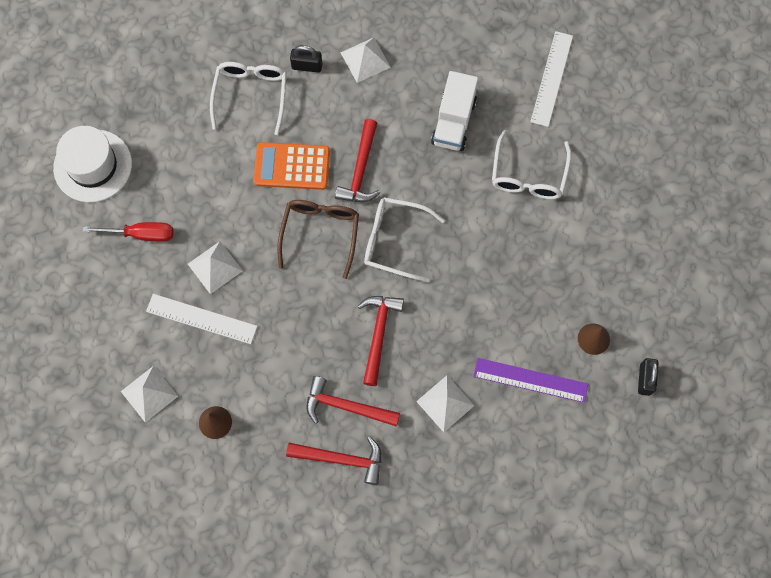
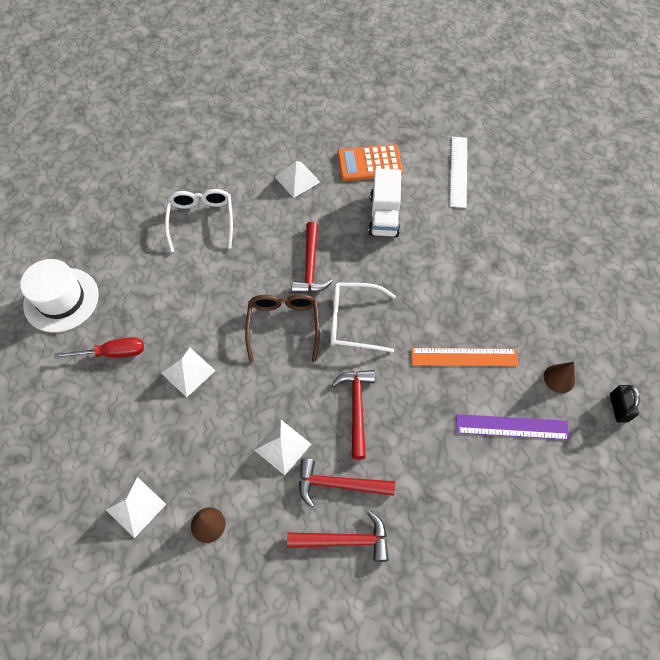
camera: 10 degrees left, 10 degrees down
(201, 319) = (181, 422): white ruler -> none
(292, 166) = (247, 272): orange calculator -> orange calculator (369, 163)
(307, 66) = (247, 191): black padlock -> none
(445, 403) = (436, 464): white pyramid -> white pyramid (282, 447)
(501, 299) = (464, 357): none -> orange ruler
(528, 174) = (460, 248): white glasses -> none

